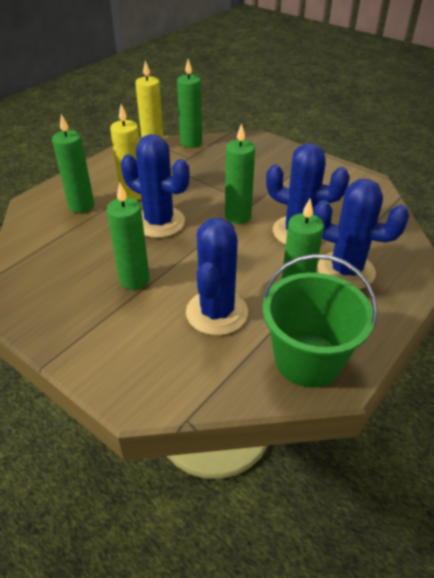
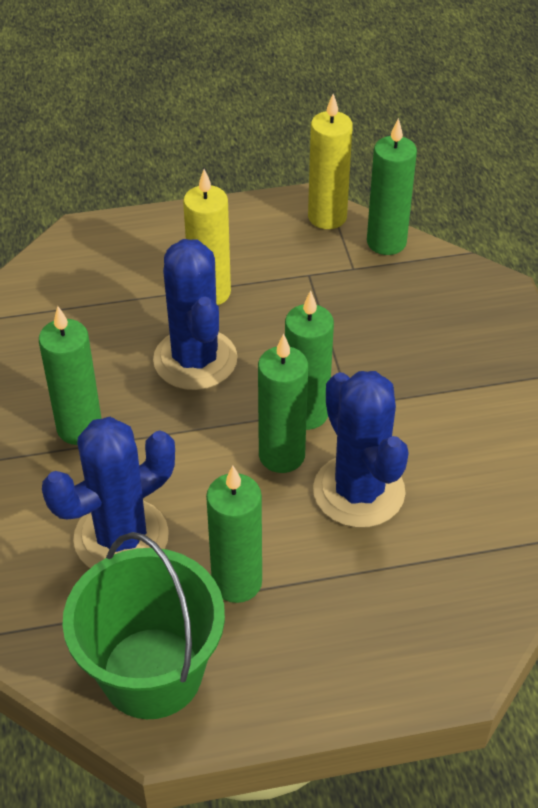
camera: 40 degrees right, 5 degrees up
(81, 206) = (130, 275): green candle -> green candle (281, 455)
(346, 271) = (348, 593): blue cactus -> none

